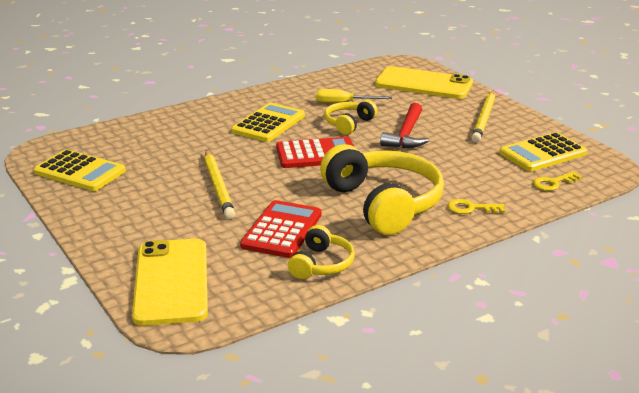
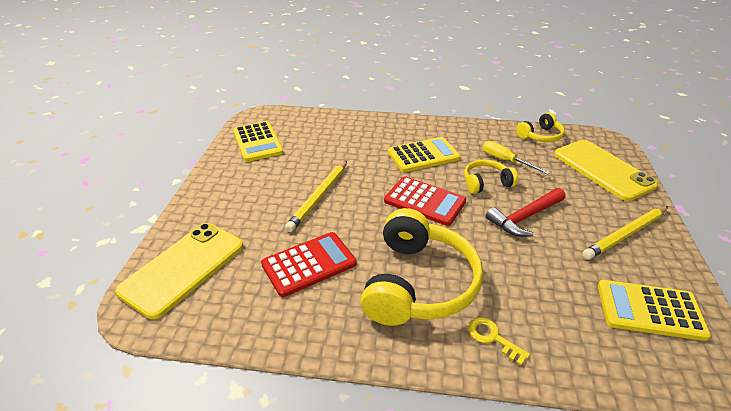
camera: 40 degrees right, 10 degrees up
(321, 264) = (292, 319): yellow headphones -> yellow headphones (540, 136)
(553, 183) = (621, 358): yellow key -> none

